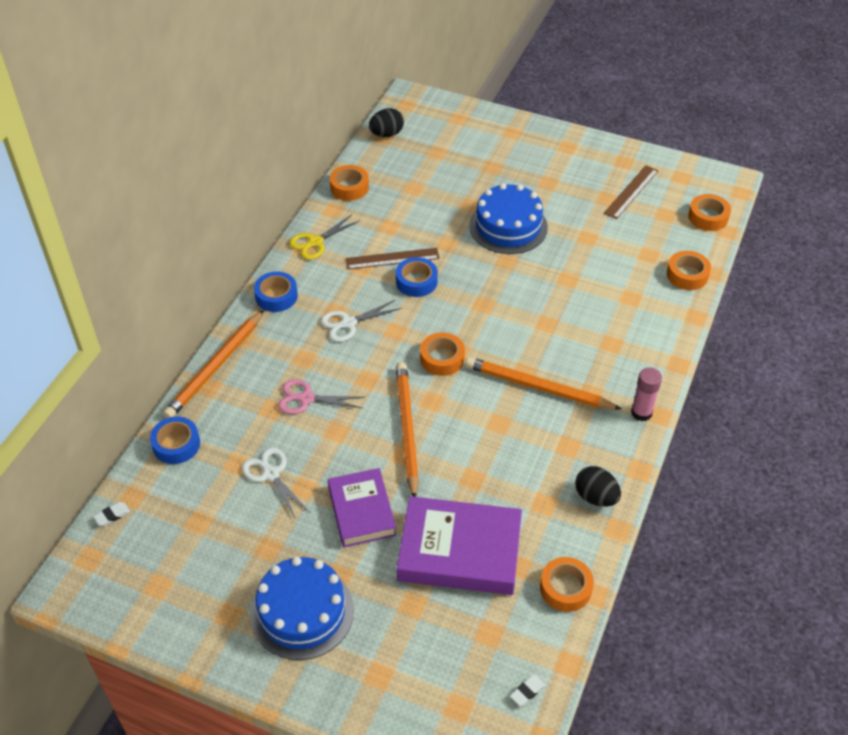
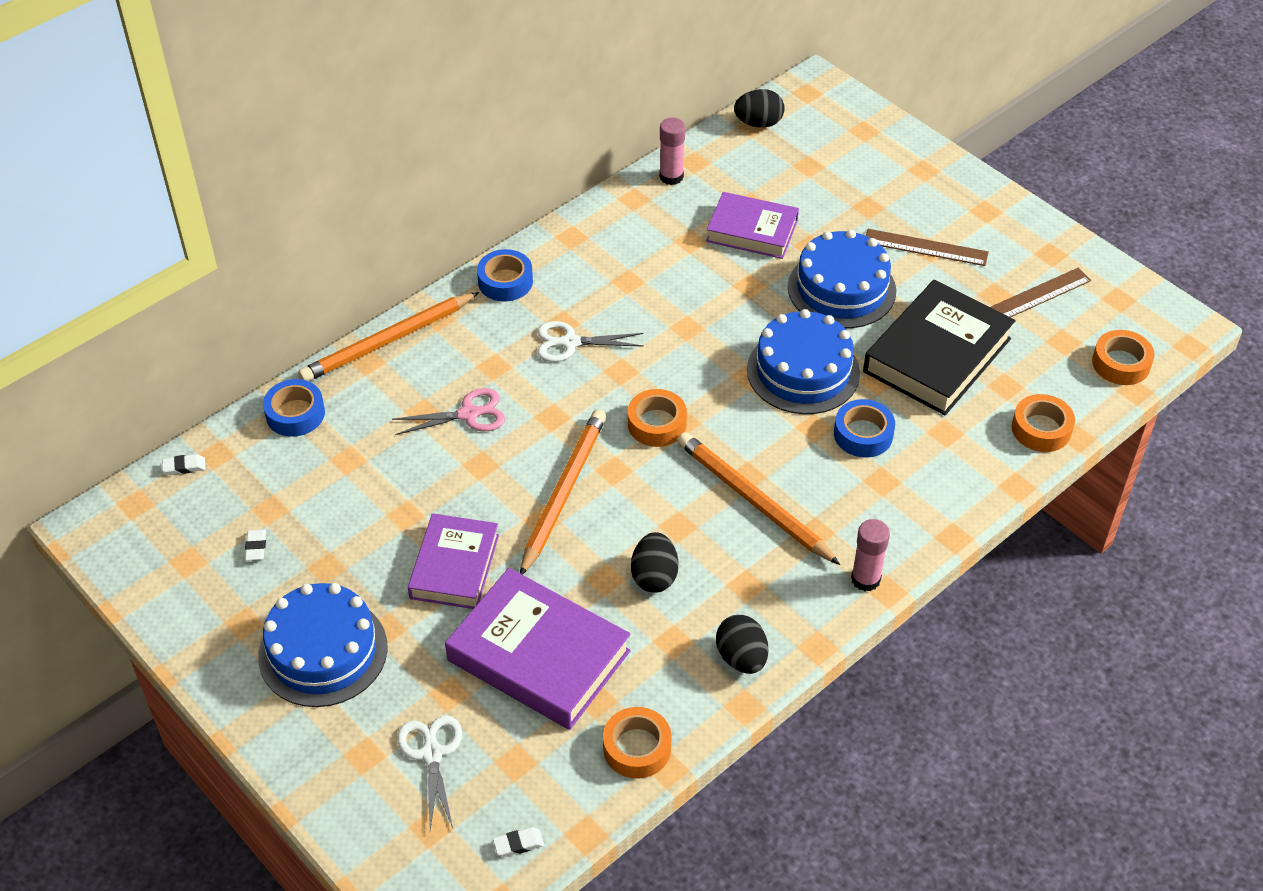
camera: 25 degrees right, 0 degrees up
(205, 554) = (256, 547): none -> white eraser
(271, 474) = (378, 486): white scissors -> white scissors (432, 754)
(306, 399) = (468, 414): pink scissors -> pink scissors turned 135 degrees clockwise
(315, 242) = (589, 231): yellow scissors -> none
(349, 187) = (671, 177): orange tape -> pink glue stick
(392, 259) = (670, 282): brown ruler -> brown ruler (925, 247)
(416, 281) = (683, 320): blue tape -> blue tape (863, 434)
(426, 206) = (752, 231): none -> purple book
(504, 464) = (654, 576): none -> black egg
(517, 289) = (803, 371): none -> blue cake
(594, 249) = (937, 355): none -> black book

